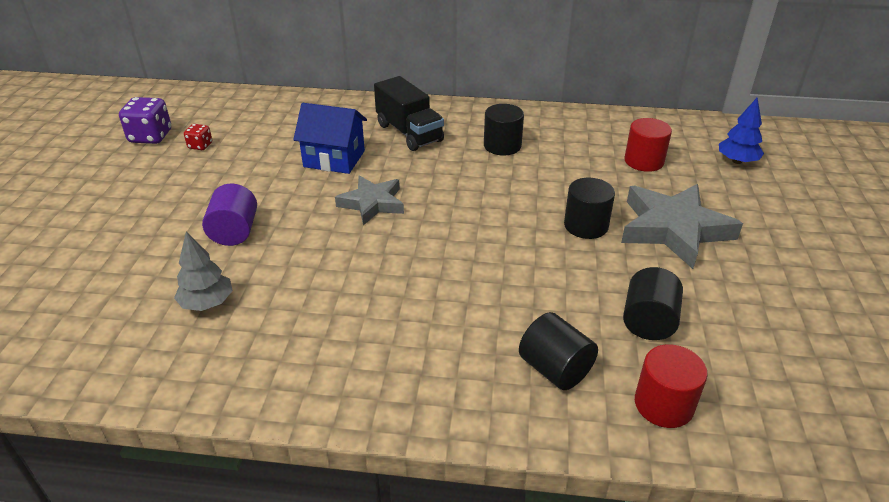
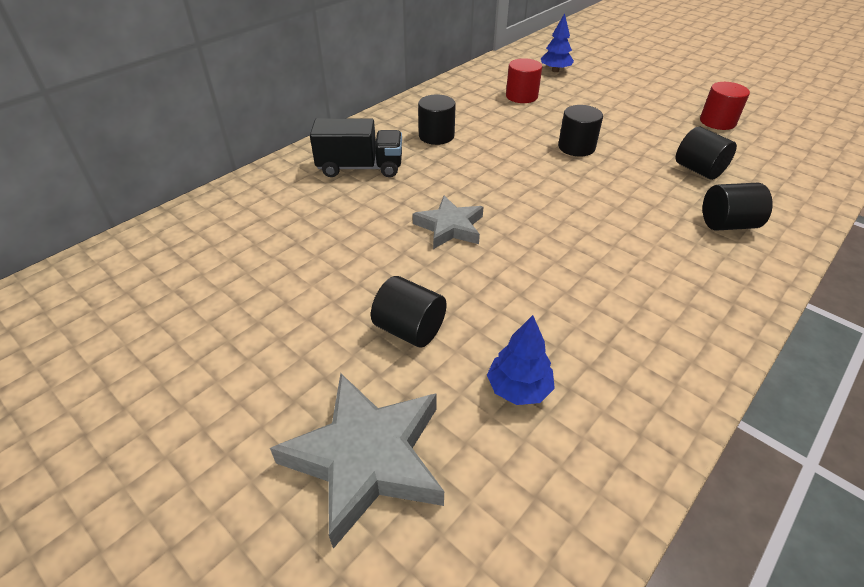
camera: 55 degrees left, 5 degrees up
(150, 137) = (120, 339): purple dice -> none
(200, 146) = (203, 303): red dice -> none
(207, 303) = (518, 388): grey tree -> blue tree
(234, 232) = (409, 329): purple cylinder -> black cylinder
(334, 159) = (350, 222): blue house -> none
(663, 404) = (780, 199): red cylinder -> red cylinder (717, 122)
(673, 229) = (608, 120): grey star -> grey star (366, 458)

